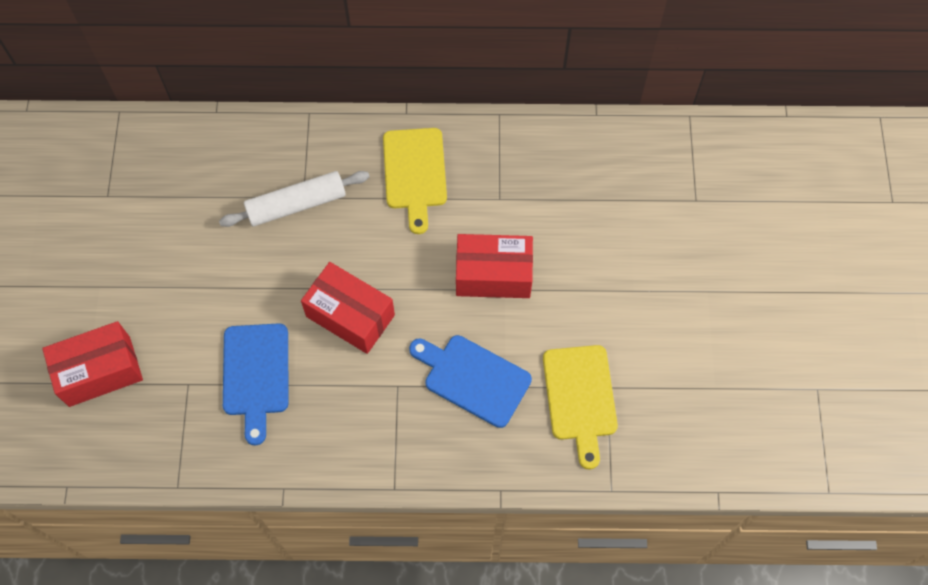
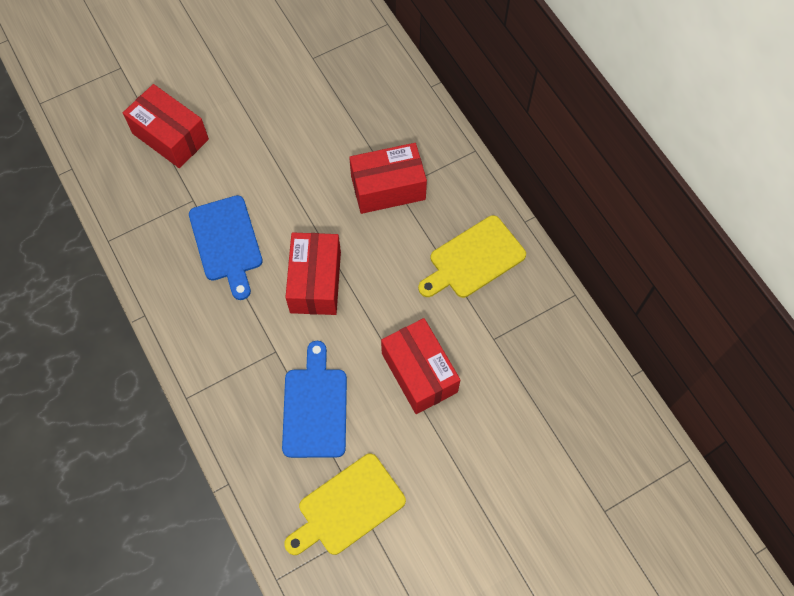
camera: 60 degrees right, 0 degrees up
(256, 374) = (226, 242): blue cutting board -> blue cutting board turned 75 degrees counterclockwise
(296, 204) = (388, 188): white rolling pin -> red box

